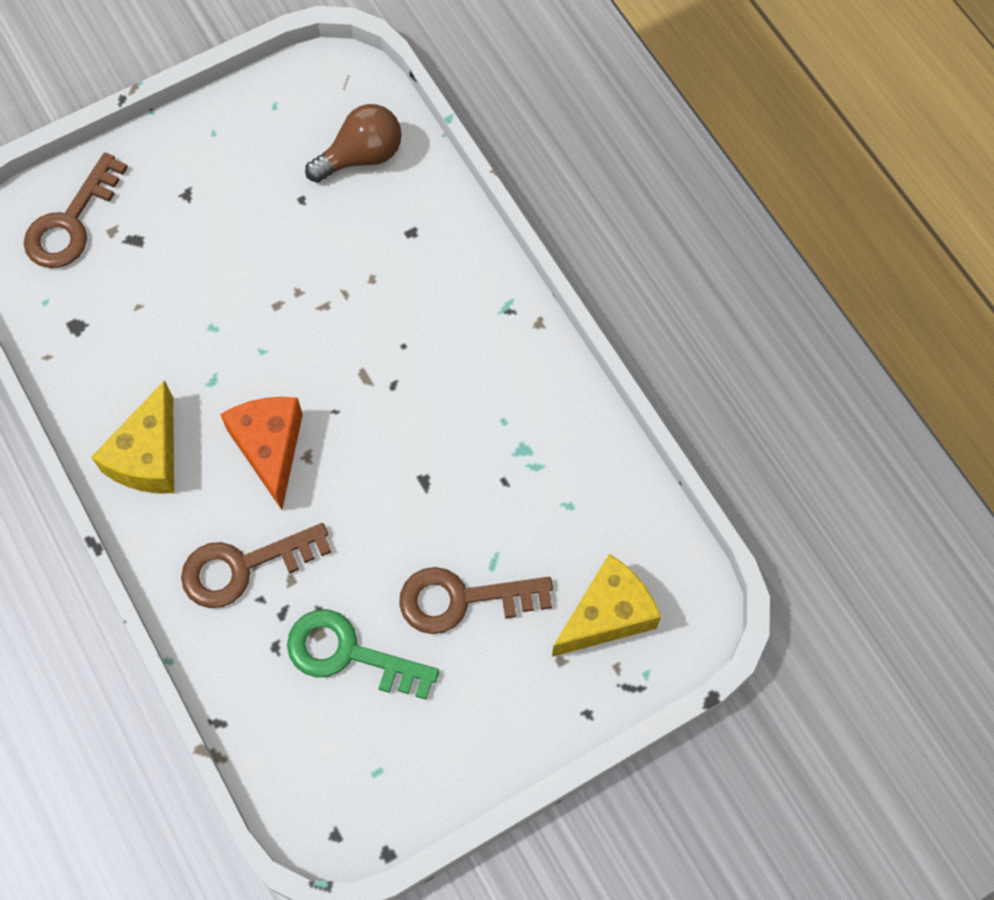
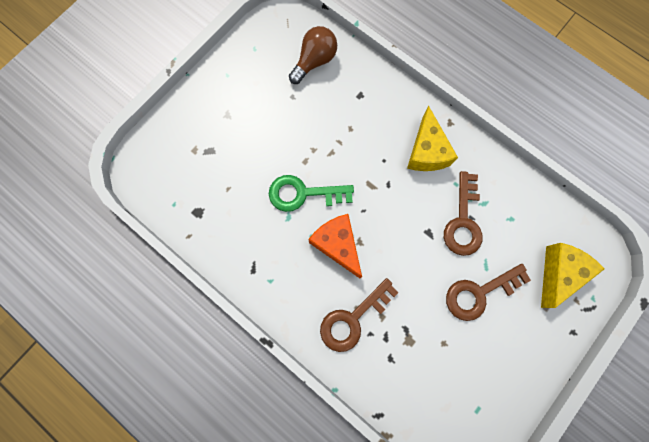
camera: 20 degrees left, 10 degrees up
(71, 222) = (169, 152): brown key -> brown key (463, 221)
(148, 456) = (271, 274): yellow cheese -> yellow cheese (426, 151)
(349, 654) = (433, 347): green key -> green key (303, 193)

